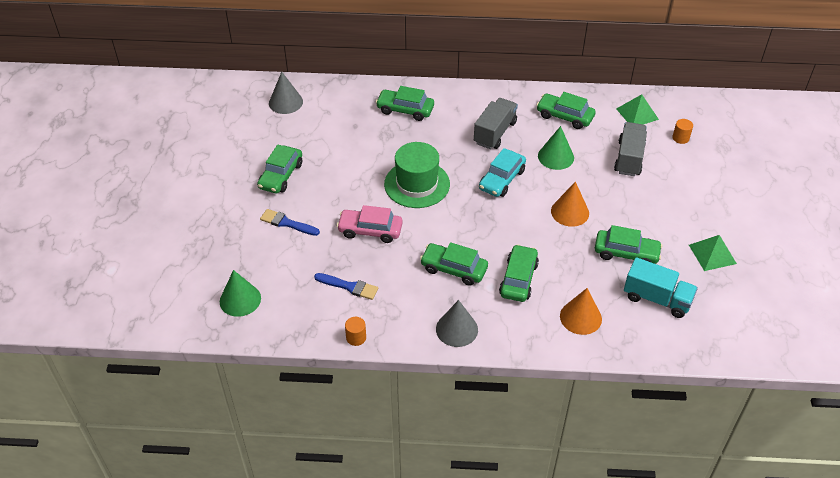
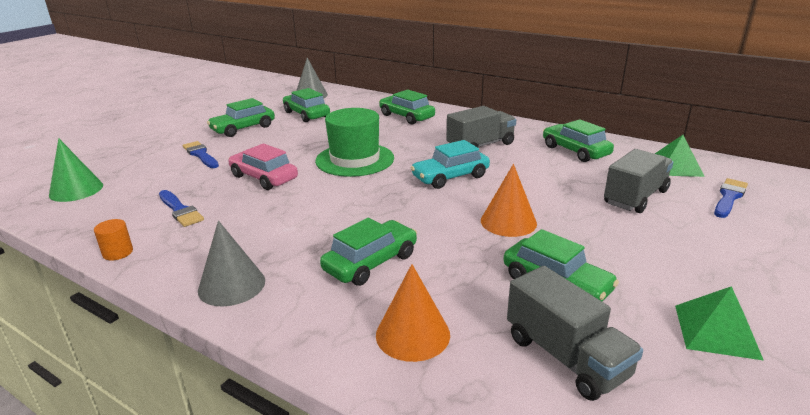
camera: 30 degrees right, 20 degrees down
(453, 269) = (305, 230): green car -> green car (306, 114)
(556, 157) = (535, 175): green cone -> none
(657, 299) = (565, 357): turquoise truck -> grey truck
(680, 138) = (729, 197): orange cylinder -> blue brush

